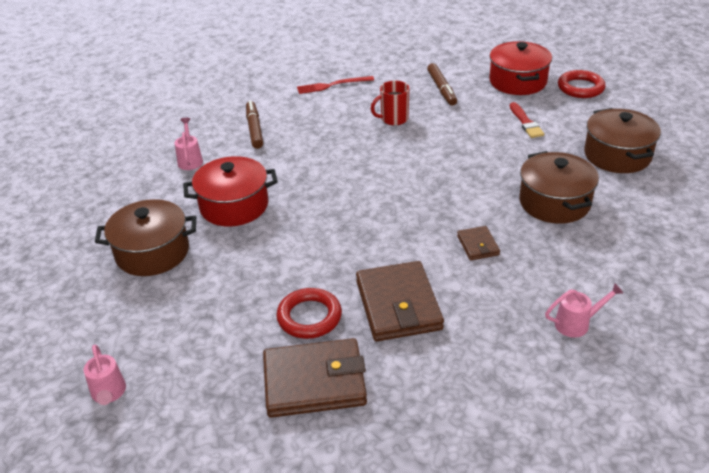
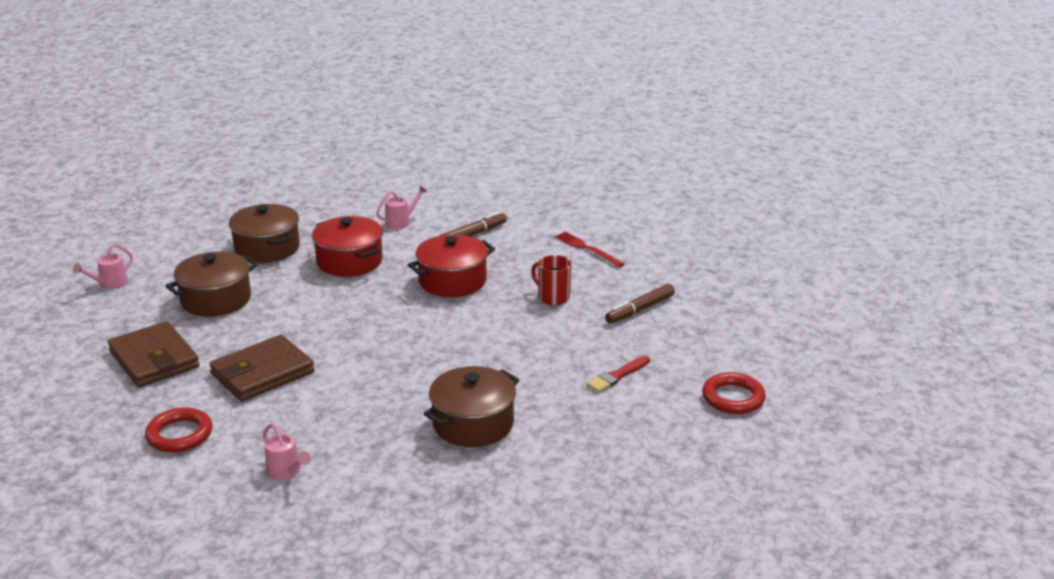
camera: 60 degrees right, 10 degrees down
(309, 317) = (226, 336): red ring -> red ring (179, 434)
(478, 245) = (371, 394): brown wallet -> none
(518, 81) = (704, 352): red pot -> red pot (452, 281)
(617, 155) = (599, 449): brown pot -> brown pot (216, 299)

